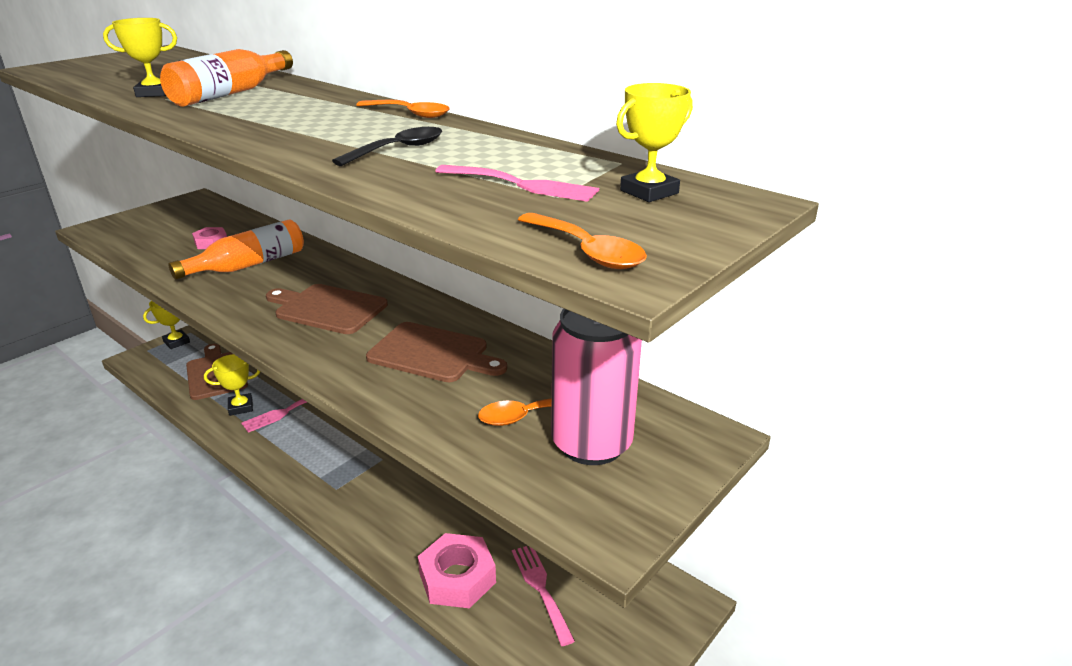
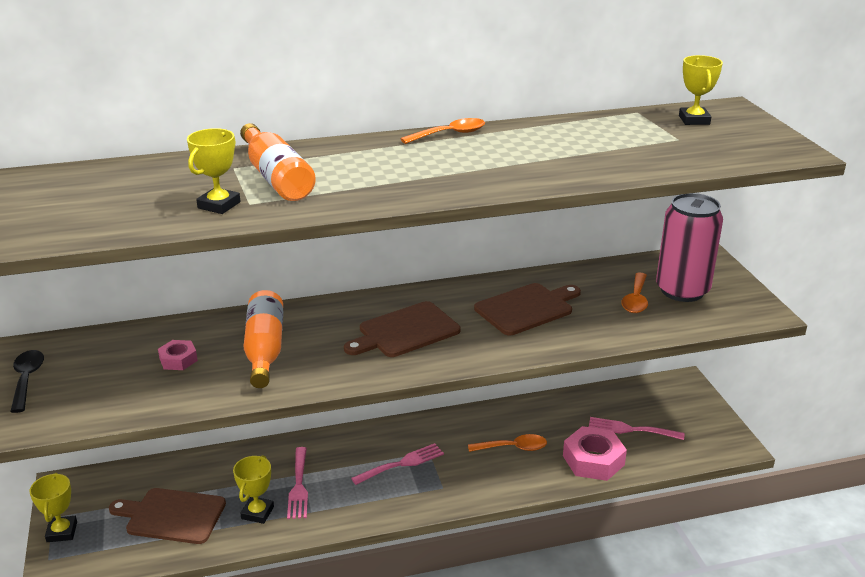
camera: 55 degrees left, 0 degrees up
(398, 150) = (539, 155): black spoon -> black spoon (27, 379)
(522, 184) = (650, 141): pink fork -> pink fork (402, 464)
(586, 251) = (764, 153): orange spoon -> orange spoon (513, 448)

